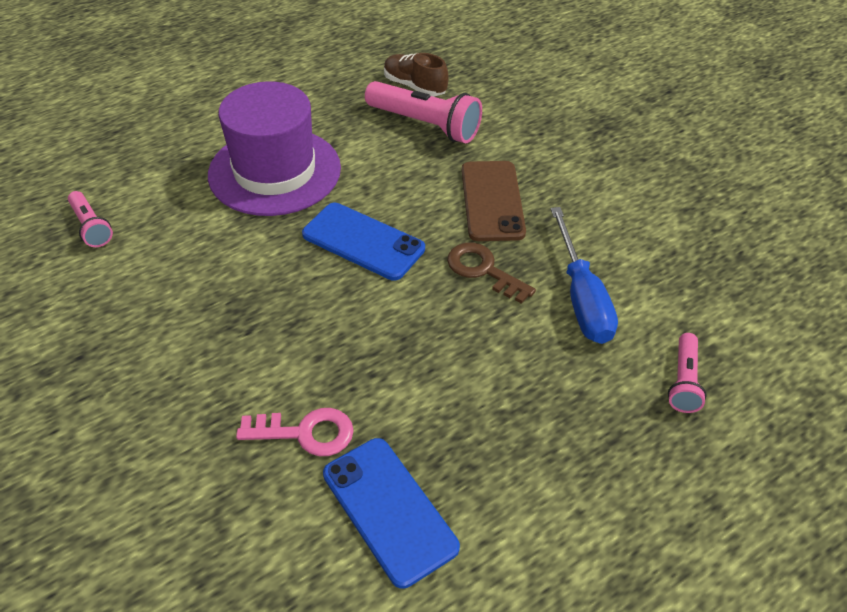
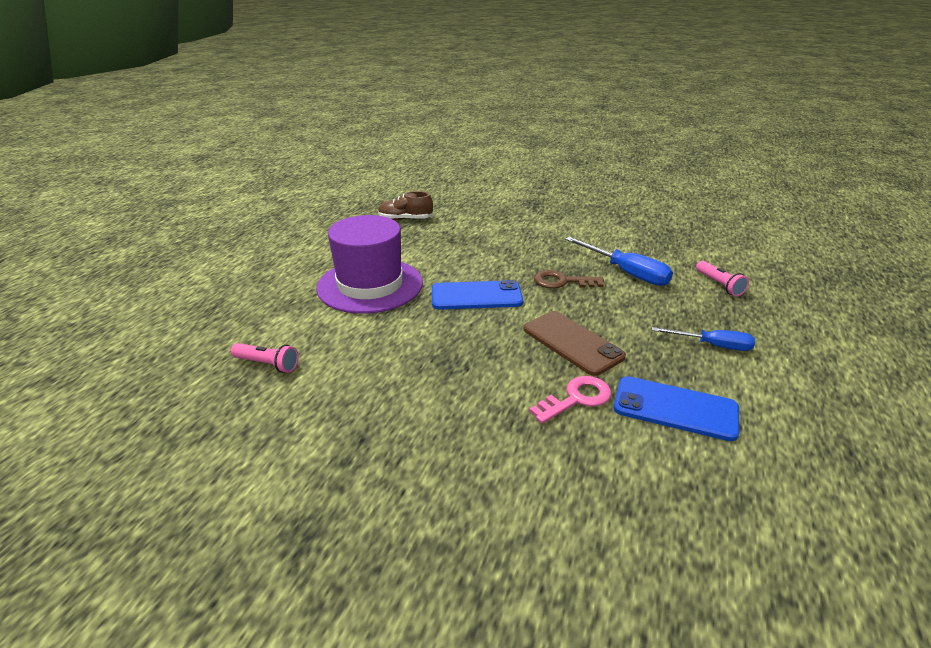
camera: 35 degrees left, 15 degrees down
(425, 125) = (436, 233): pink flashlight -> none
(492, 201) = (522, 252): brown phone -> brown phone (572, 343)
(545, 461) = (713, 345): none -> blue screwdriver

